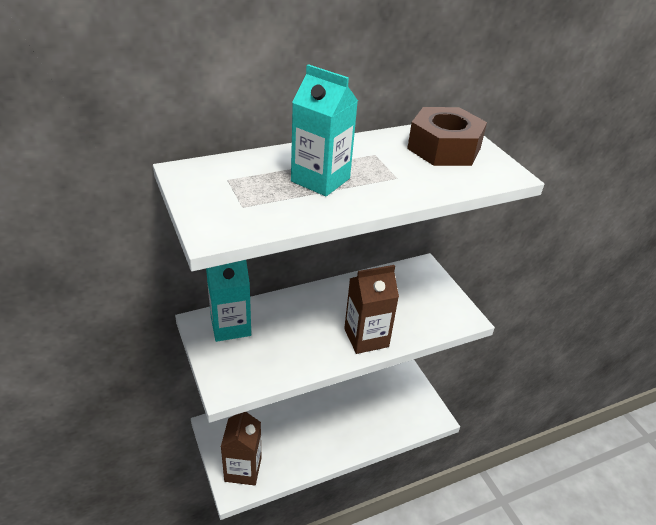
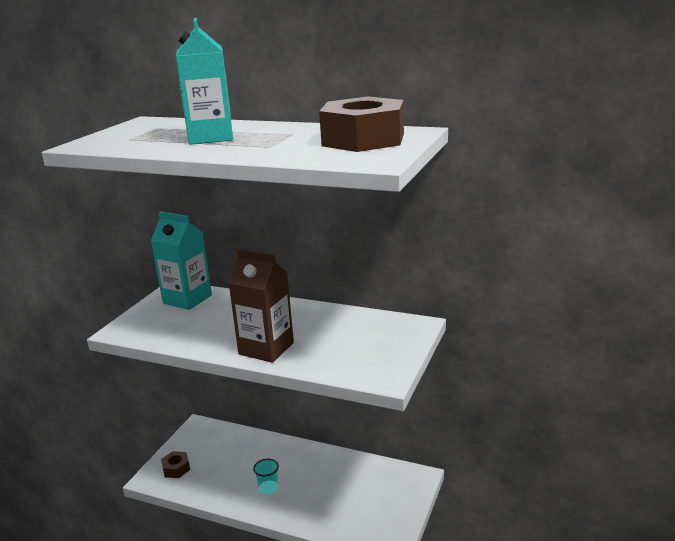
camera: 50 degrees right, 15 degrees down
(243, 469) = (176, 469): brown carton -> brown nut
(327, 435) = (268, 488): none -> turquoise cup

